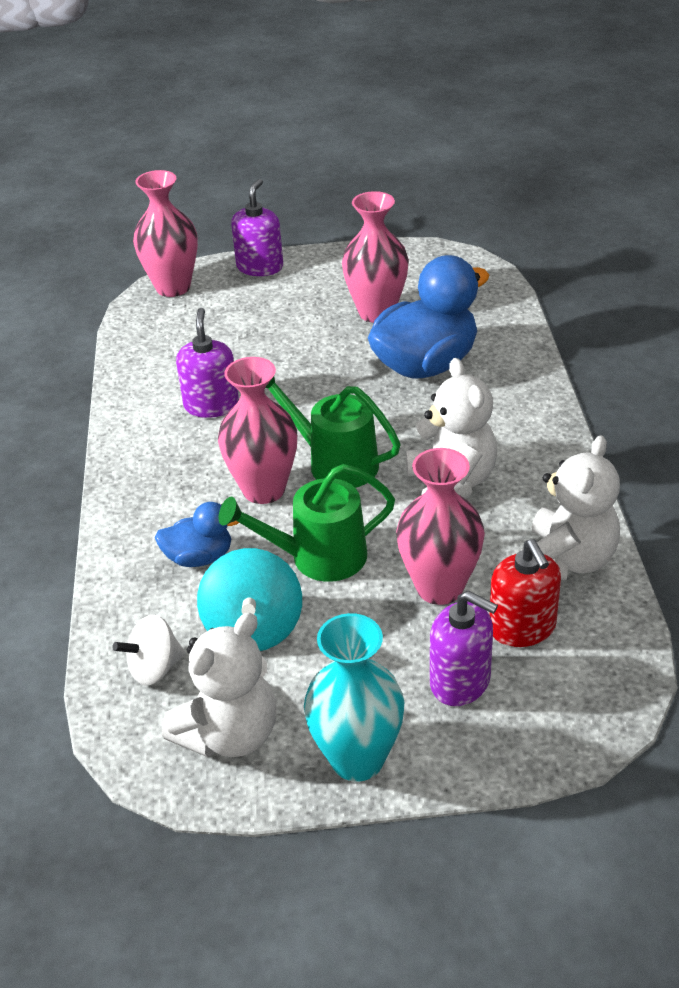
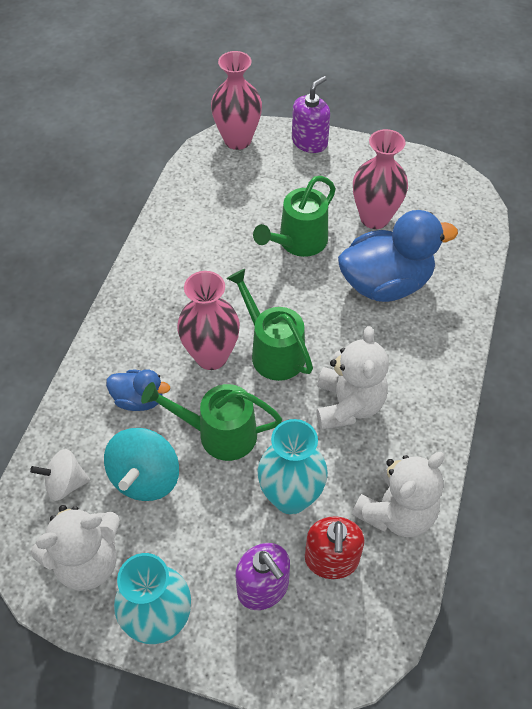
camera: 20 degrees right, 15 degrees up
(211, 405) = (212, 263): purple soap dispenser -> none
(302, 358) = (298, 242): none -> green watering can
(439, 587) = (290, 497): pink vase -> turquoise vase

